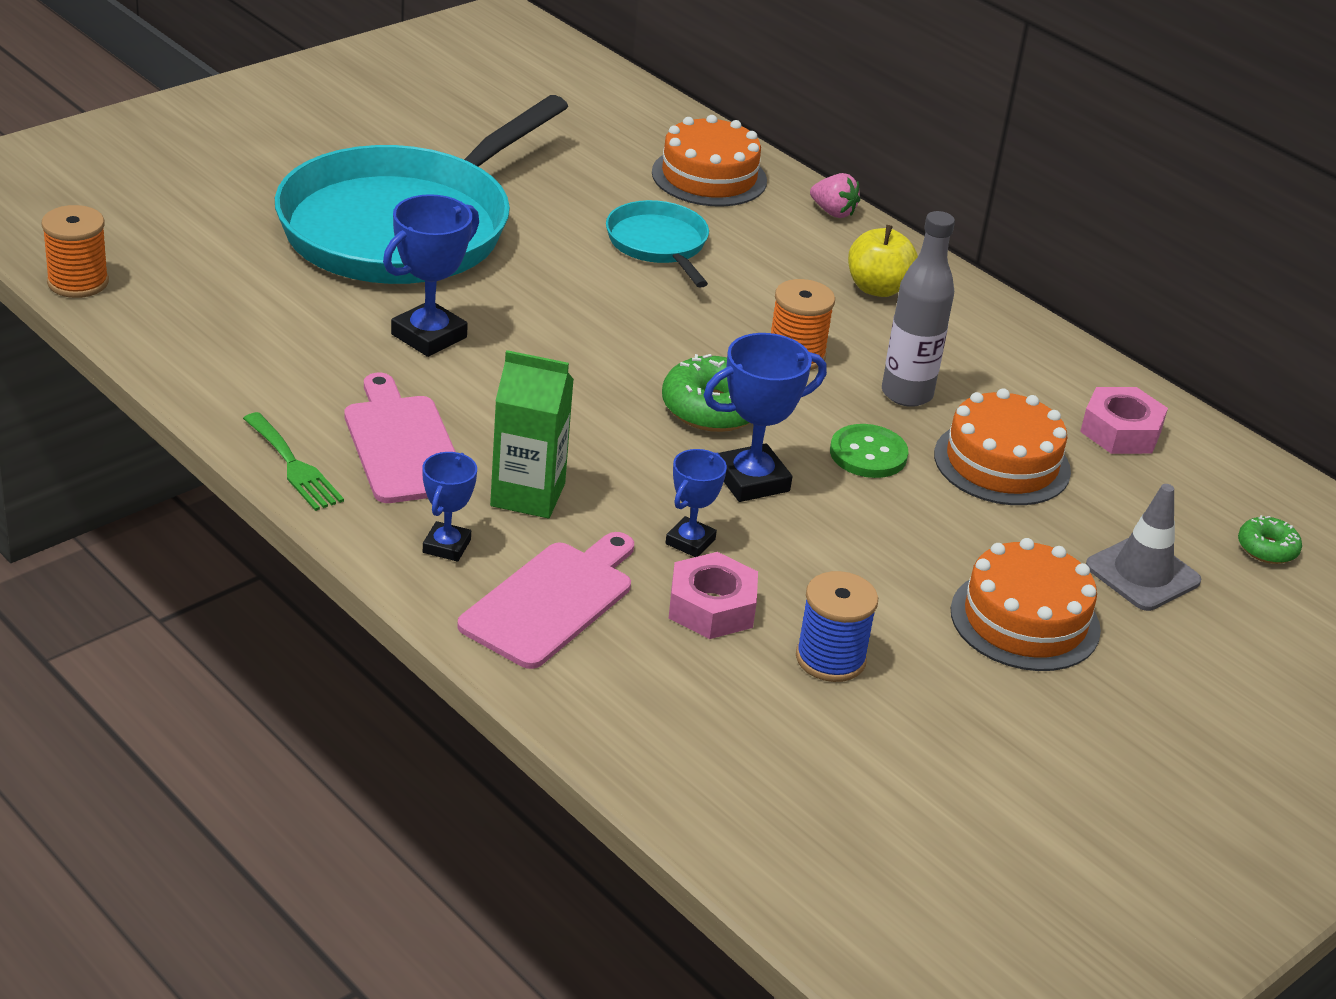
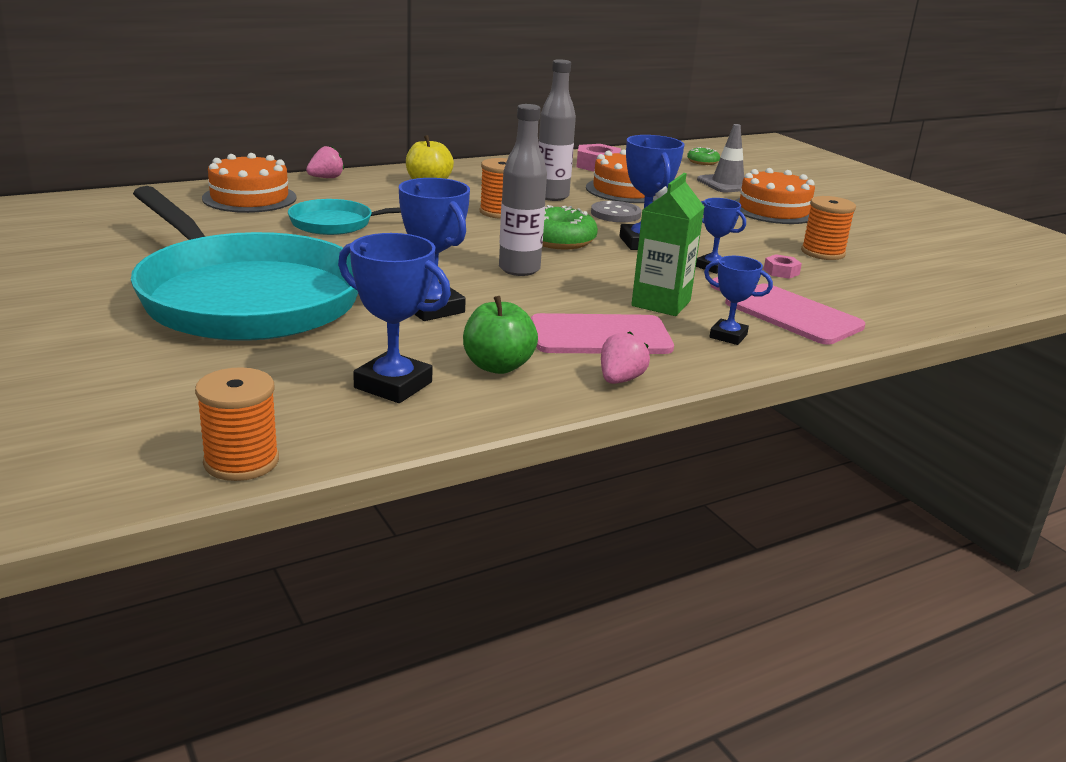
camera: 75 degrees left, 10 degrees down
(235, 333) = (393, 385): none -> blue trophy
(294, 466) = (620, 380): green fork -> pink strawberry
(298, 388) = (498, 366): none -> green apple
(582, 384) = (519, 269): none -> grey bottle
(711, 607) = (781, 272): pink nut -> pink nut, size x0.55
(830, 658) = (823, 252): blue spool -> orange spool
(868, 454) = (615, 214): green button -> grey button

